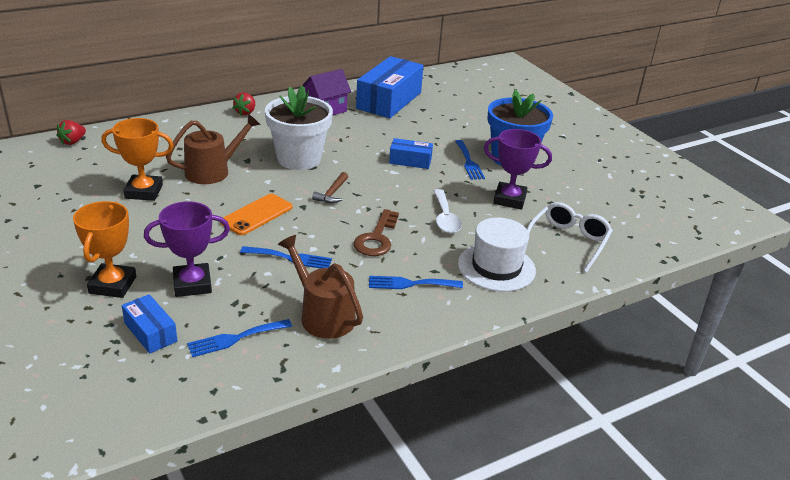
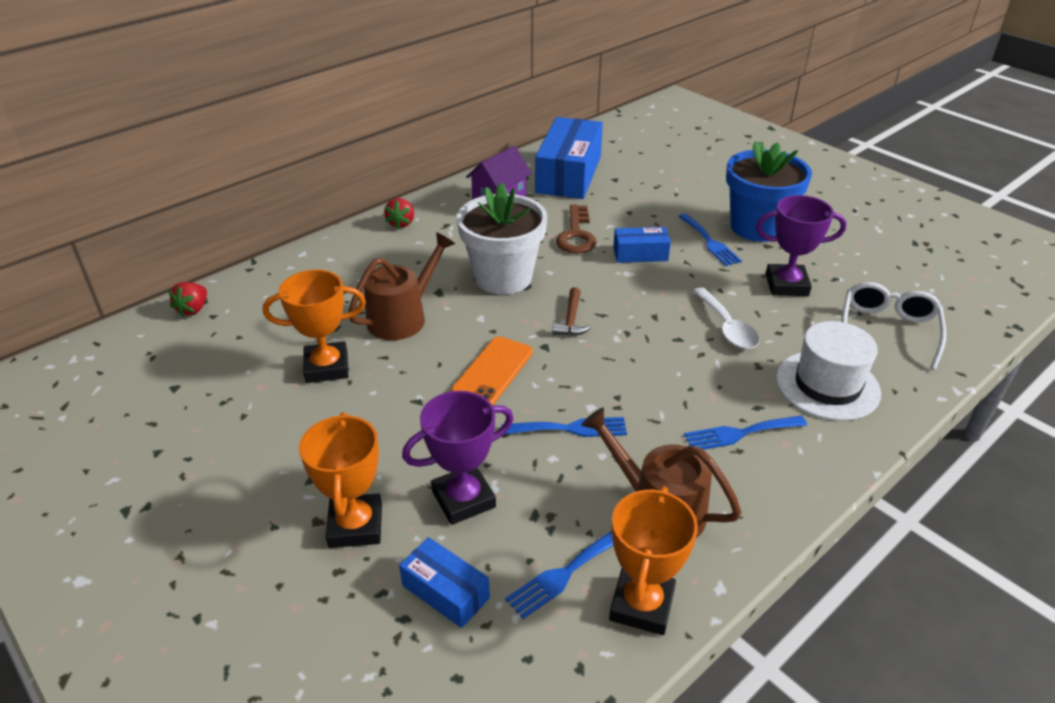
camera: 10 degrees left, 5 degrees up
(276, 366) = (642, 605): none -> orange trophy
(376, 238) = (661, 374): brown key -> brown key (576, 235)

